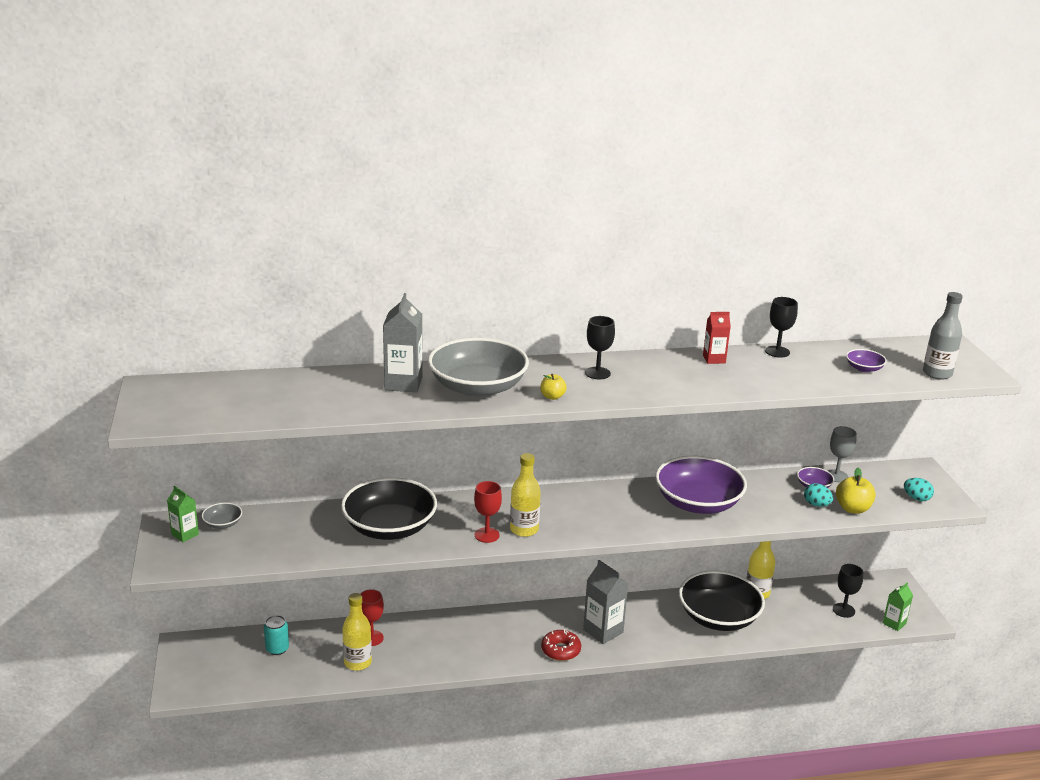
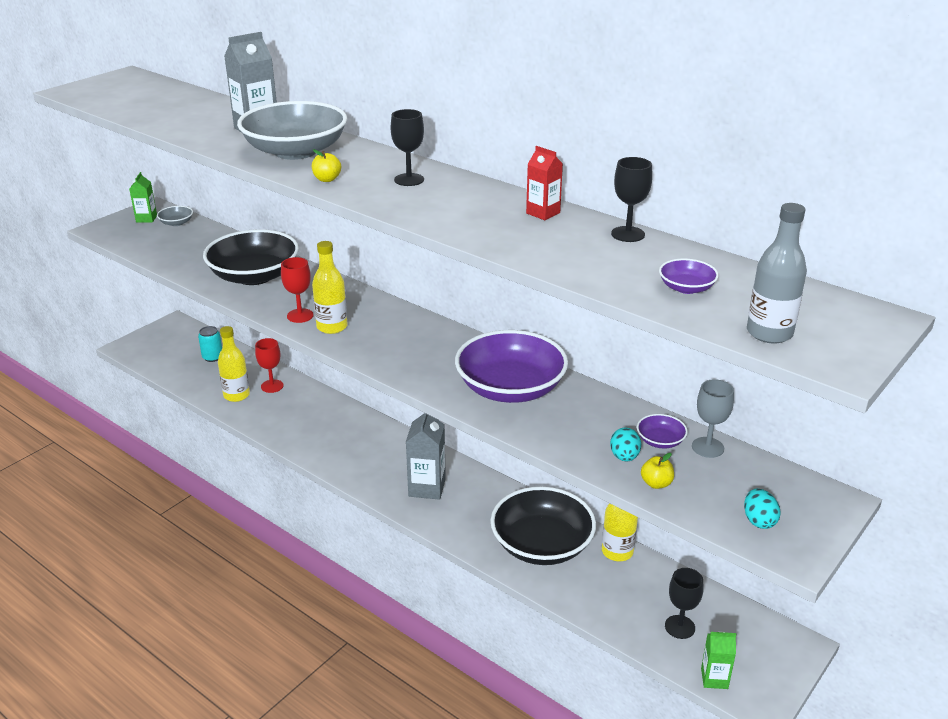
camera: 50 degrees right, 5 degrees up
(560, 650) = (370, 478): red donut -> none
(852, 509) = (656, 483): yellow apple -> yellow apple, size x0.61

